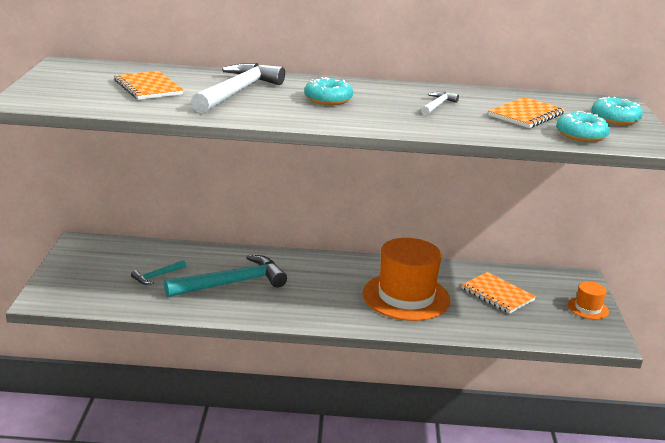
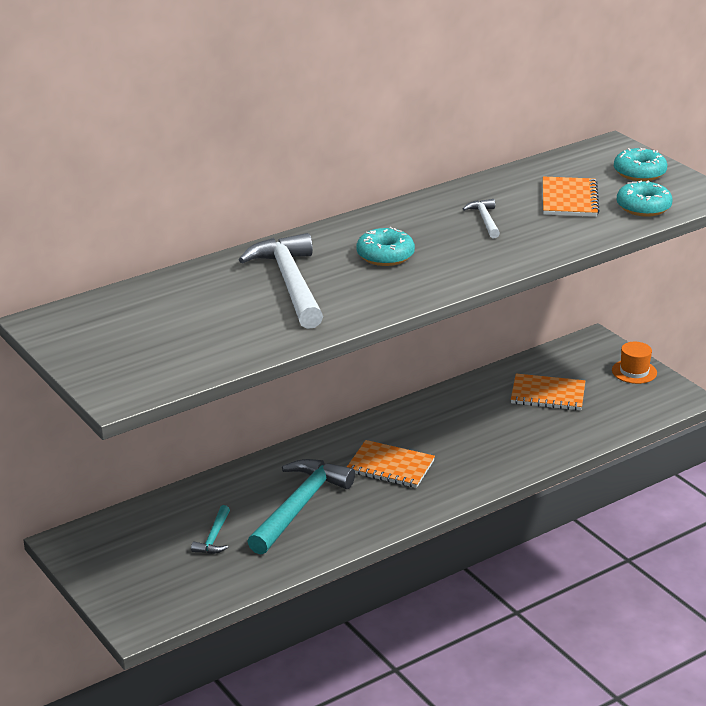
camera: 35 degrees left, 5 degrees up
(148, 87) = (198, 317): orange notebook -> orange notebook (390, 466)
(406, 297) = (475, 437): orange hat -> none

